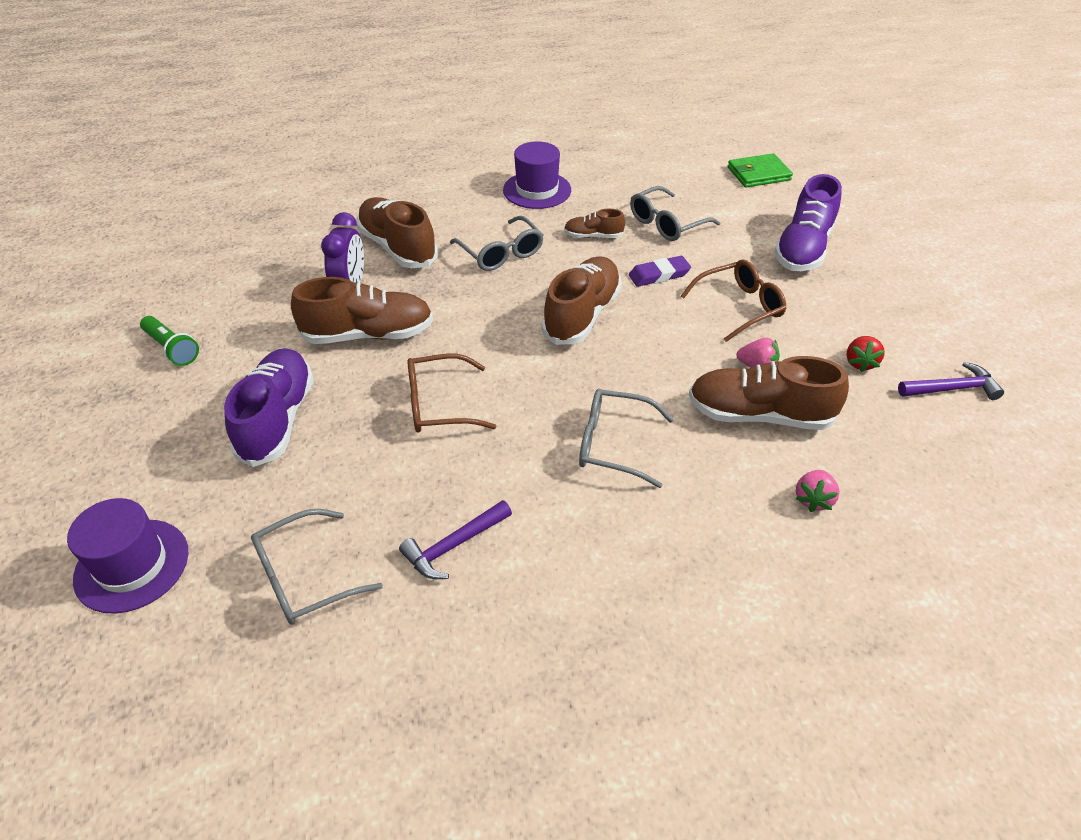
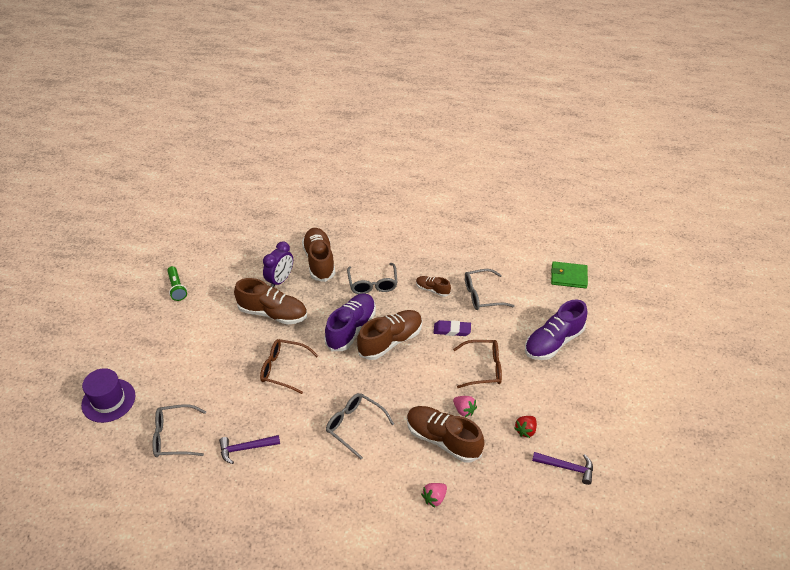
camera: 25 degrees right, 0 degrees up
(277, 419) = (204, 348): purple shoe -> purple shoe (351, 329)
(537, 190) = (421, 245): purple hat -> none

